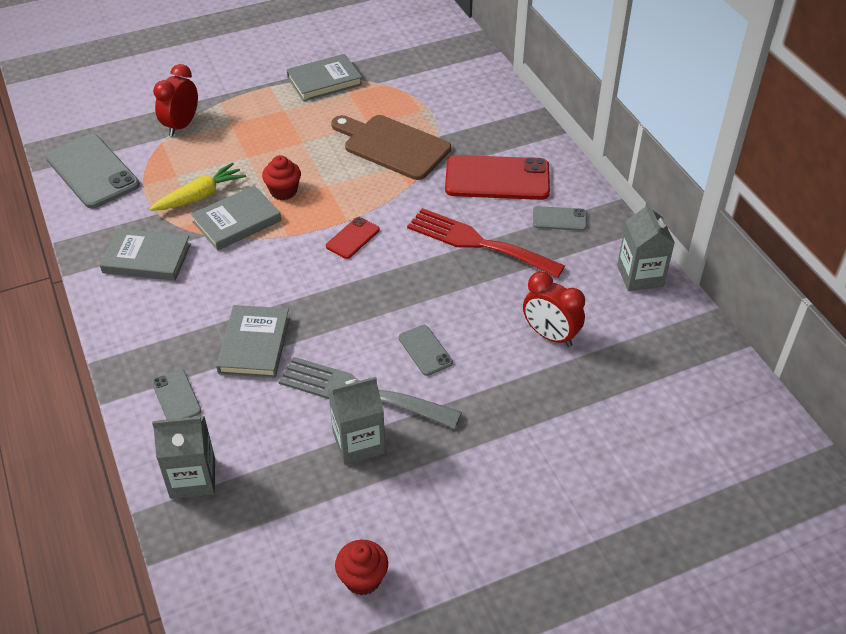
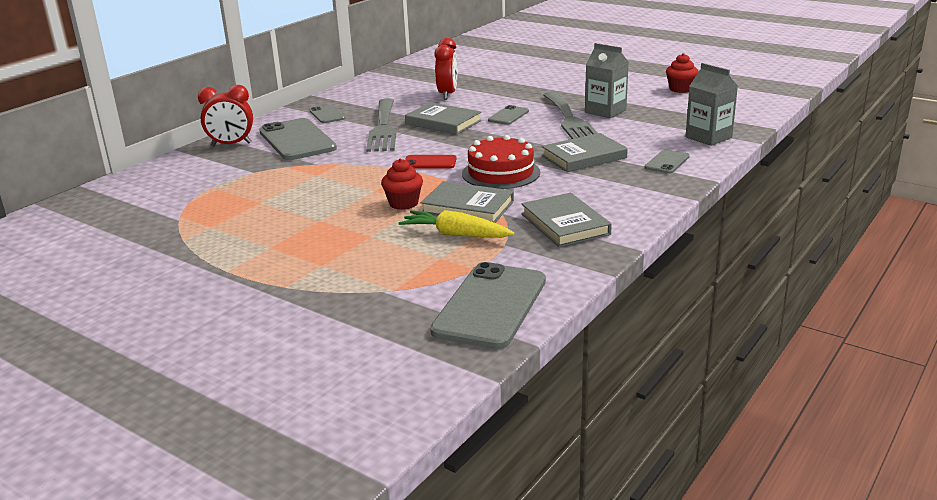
camera: 120 degrees left, 20 degrees down
(181, 125) = (352, 290): red clock -> red clock (231, 144)
(281, 270) = (501, 173): none -> red cake
(324, 81) = (194, 245): grey book -> grey book (443, 122)
(393, 146) = (287, 183): brown cutting board -> none
(478, 243) = (383, 128): red fork -> grey fork
(497, 178) = (297, 140): red phone -> grey phone
(640, 276) = (362, 88): grey carton -> none

